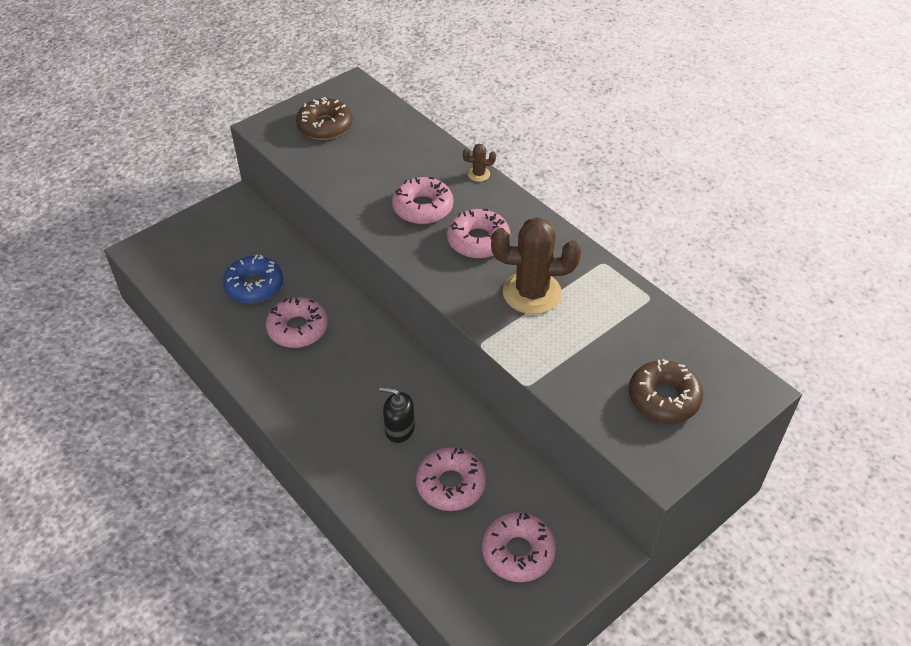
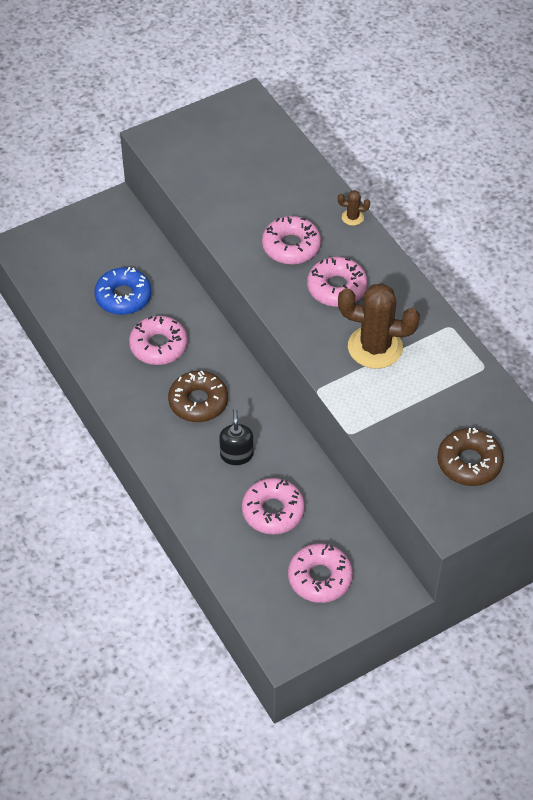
camera: 10 degrees right, 5 degrees up
(325, 126) = (212, 144): brown donut -> brown donut (198, 402)
(399, 429) = (236, 455): black soap dispenser -> black soap dispenser turned 60 degrees clockwise

